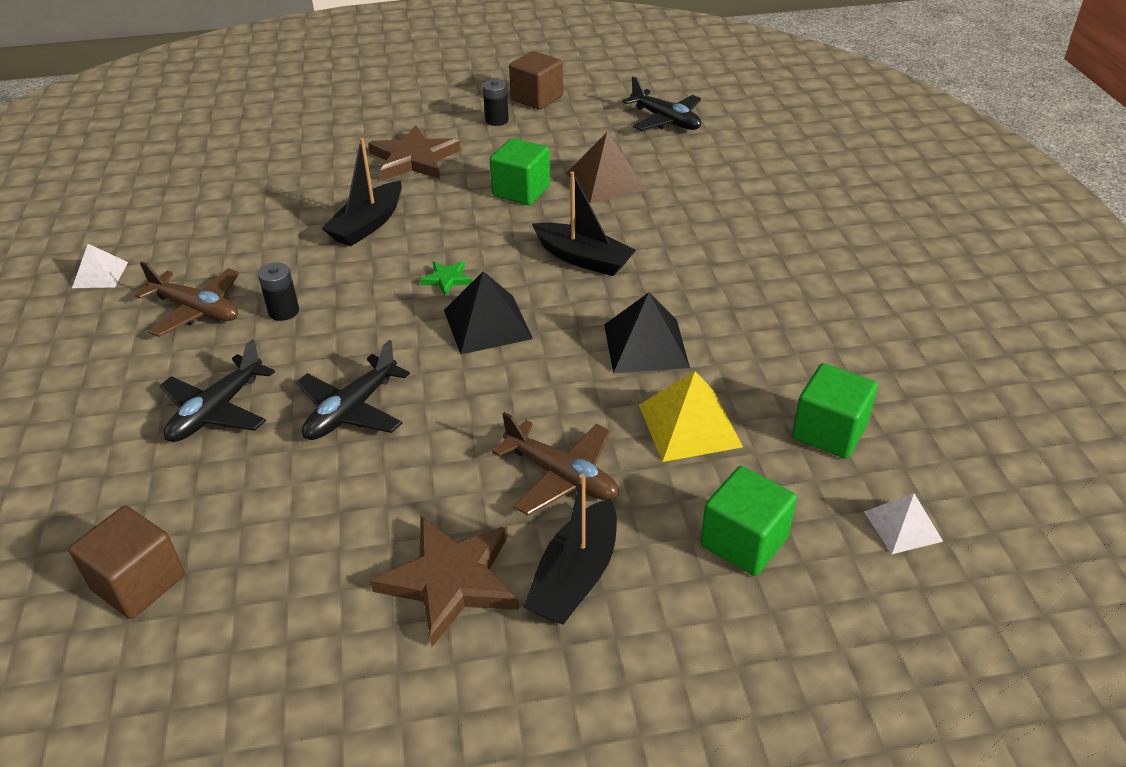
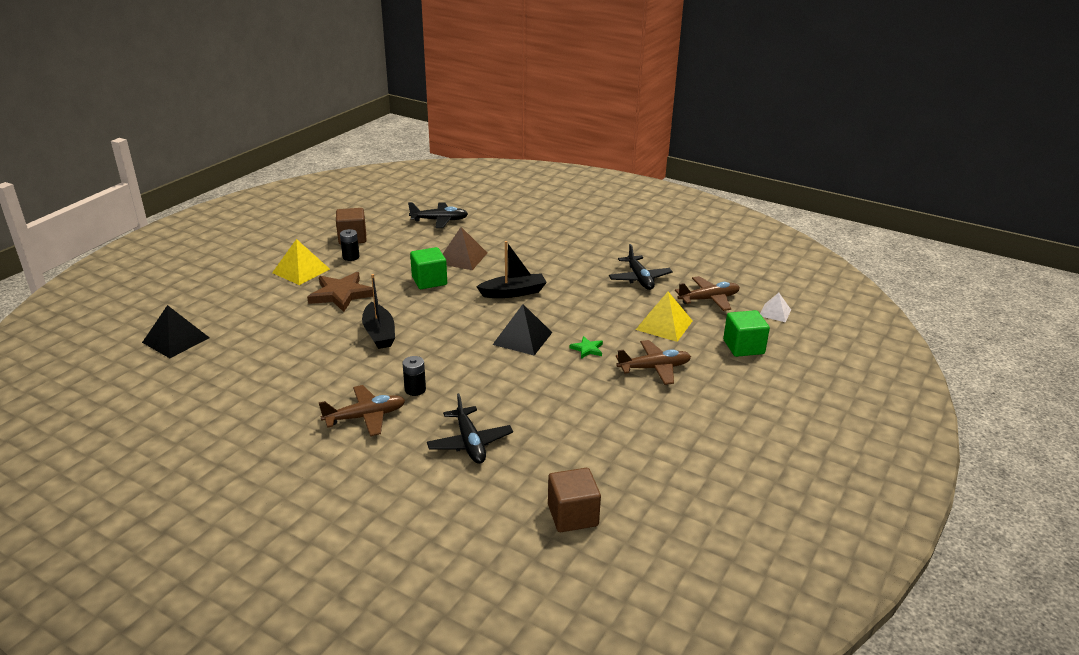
camera: 50 degrees left, 10 degrees down
(100, 274) = (266, 438): white pyramid -> none
(352, 410) = (531, 402): black plane -> black plane (639, 279)
(426, 112) = (301, 271): none -> yellow pyramid
(447, 279) = (468, 332): green star -> green star (587, 349)
(451, 581) = (682, 424): brown star -> none
(575, 577) = (717, 392): black boat -> none
(645, 345) = (599, 309): black pyramid -> black pyramid (176, 340)
(829, 432) = (709, 299): green cube -> brown plane

